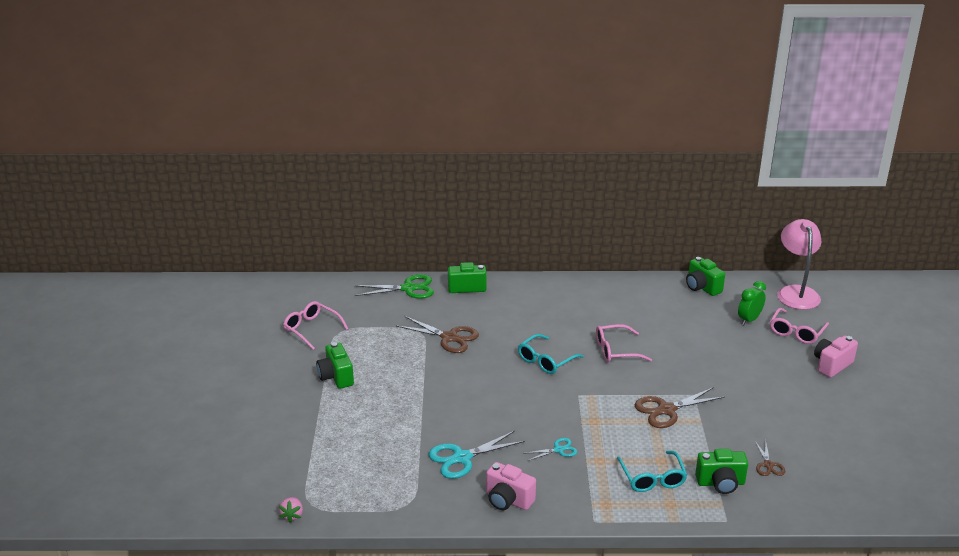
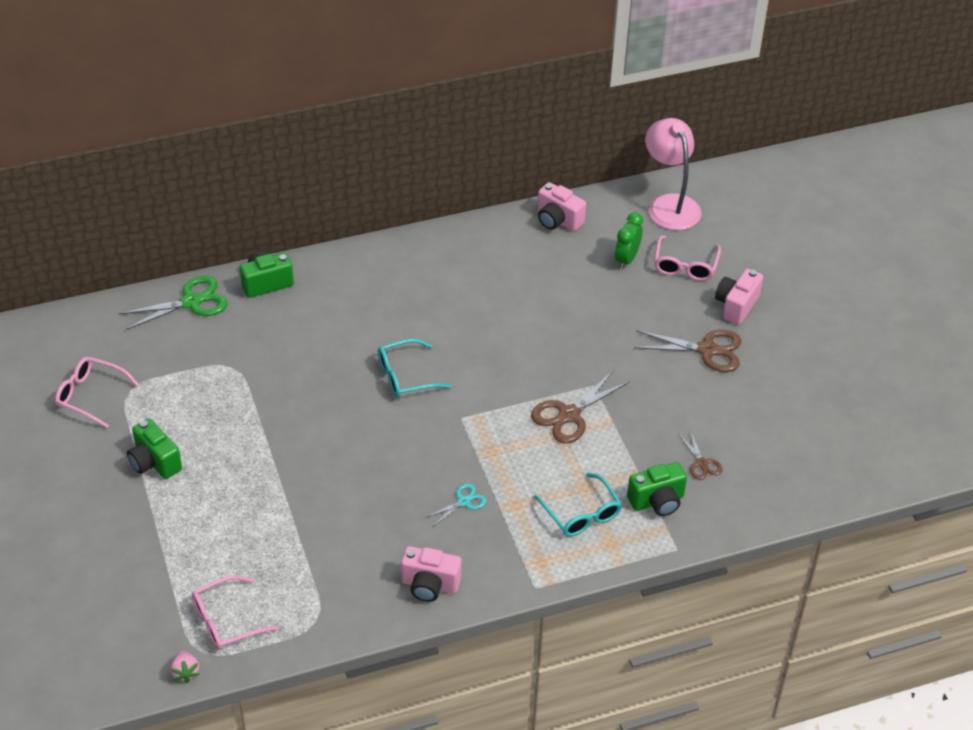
camera: 20 degrees left, 15 degrees up
(449, 337) = (274, 368): brown scissors -> brown scissors (707, 350)
(462, 458) = (355, 541): turquoise scissors -> none
(545, 361) = (405, 376): turquoise glasses -> turquoise glasses turned 45 degrees clockwise
(615, 350) = (484, 341): pink glasses -> pink glasses (226, 621)
(702, 287) = (557, 220): green camera -> pink camera

